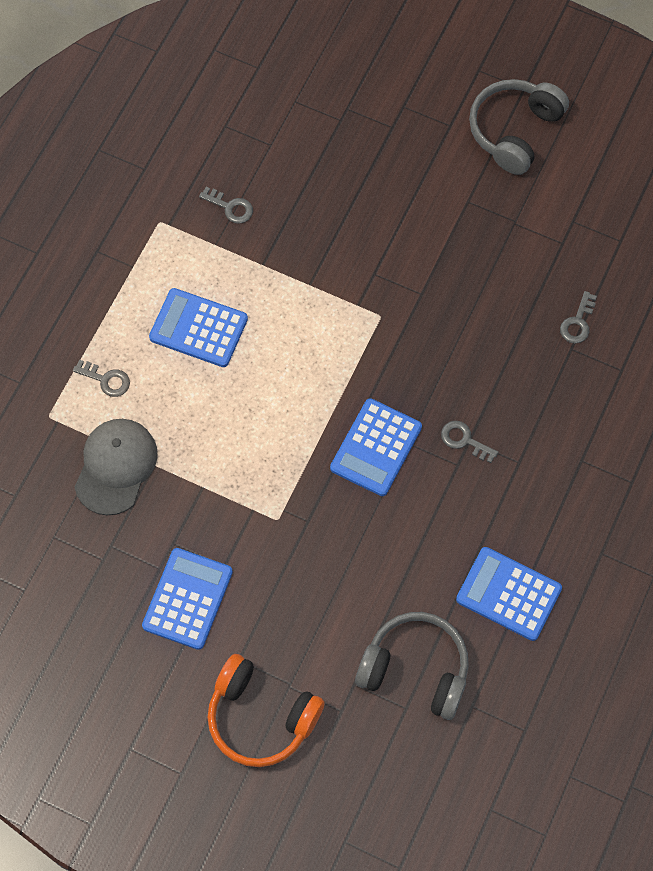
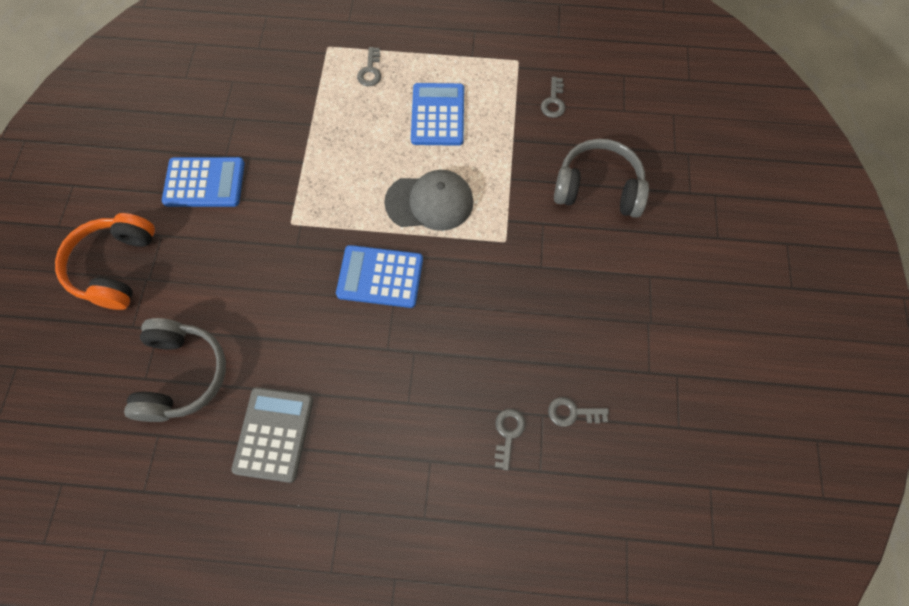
camera: 70 degrees right, 0 degrees up
(116, 466) = (301, 100): grey cap -> grey cap (430, 202)
(464, 440) = (412, 347): grey key -> grey key (508, 433)
(508, 594) = (274, 434): blue calculator -> grey calculator
(515, 131) = (742, 293): grey headphones -> grey headphones (598, 188)

